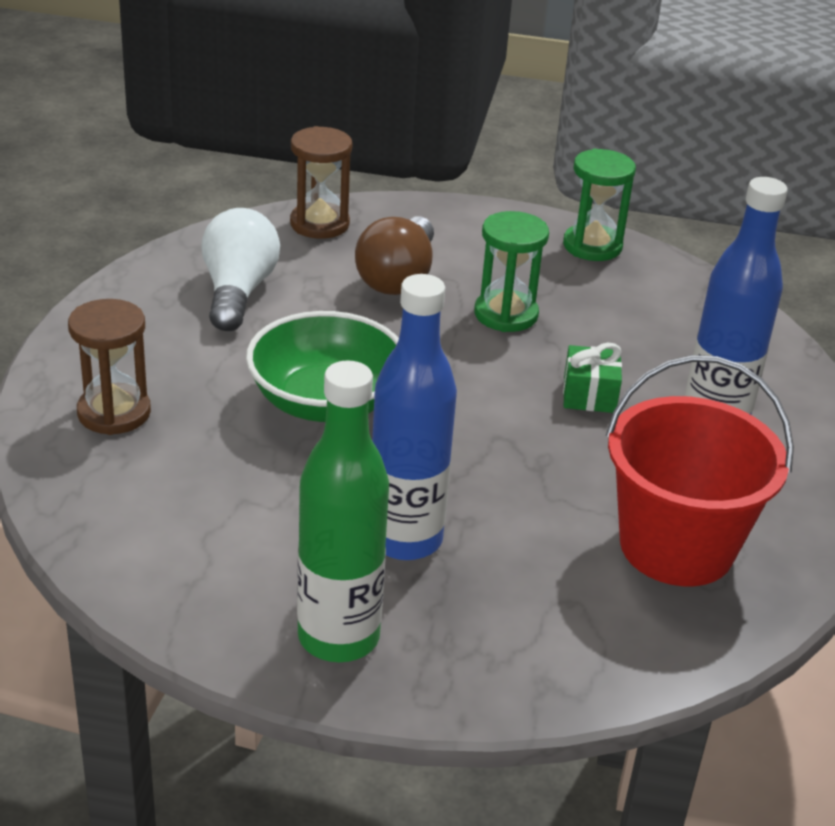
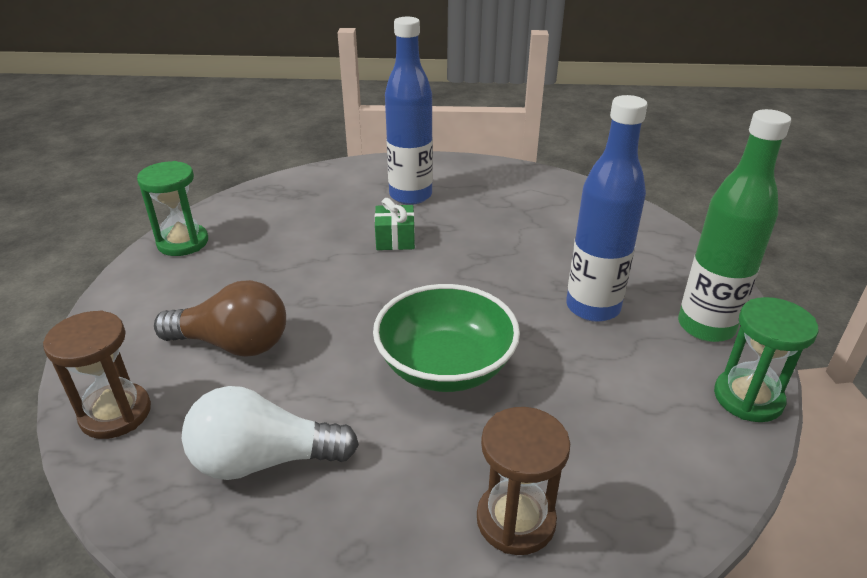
camera: 95 degrees left, 0 degrees up
(506, 314) = (292, 280): green hourglass -> green hourglass (748, 398)
(676, 546) = (538, 208): red bucket -> none

